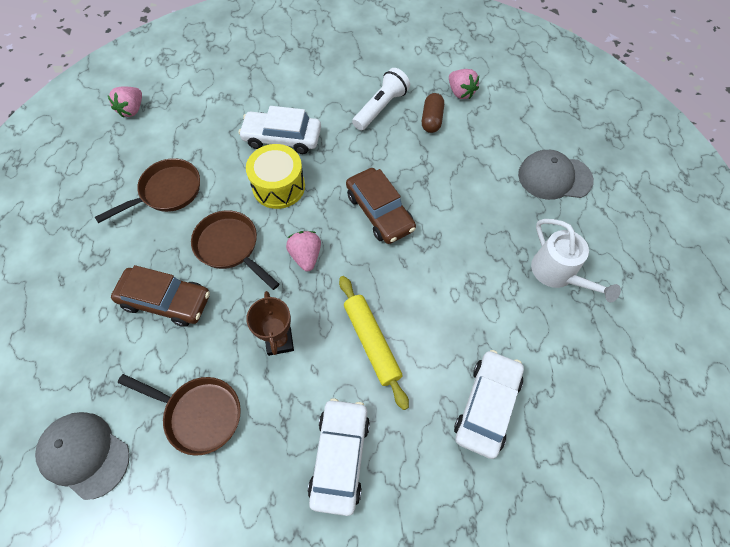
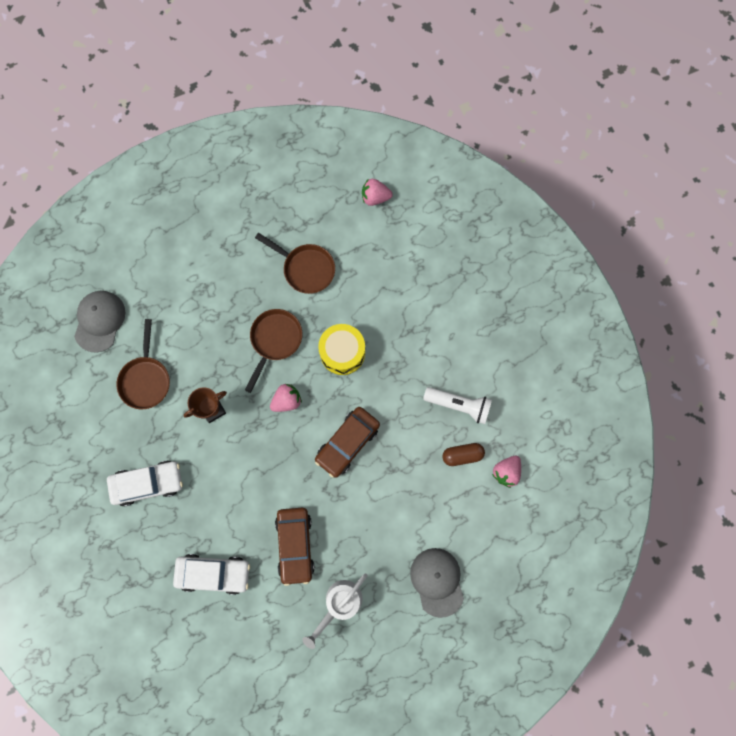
camera: 70 degrees right, 15 degrees up
(166, 300) = (216, 316): brown car -> brown car (295, 545)
(282, 138) = (392, 334): white car -> none
(372, 342) = (233, 476): yellow rolling pin -> none

